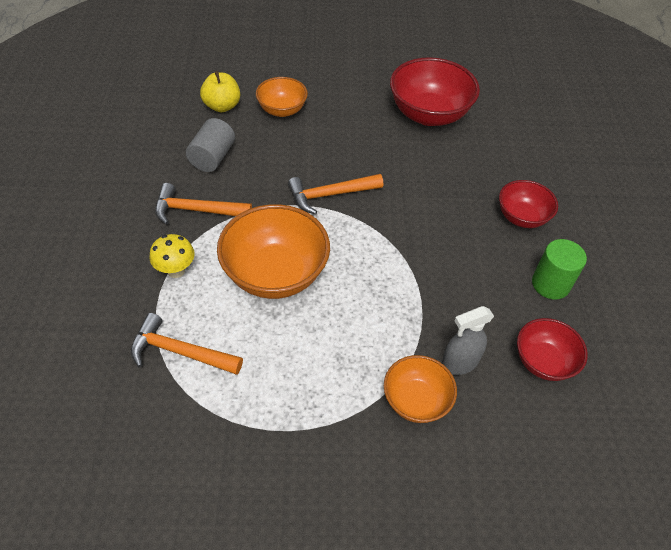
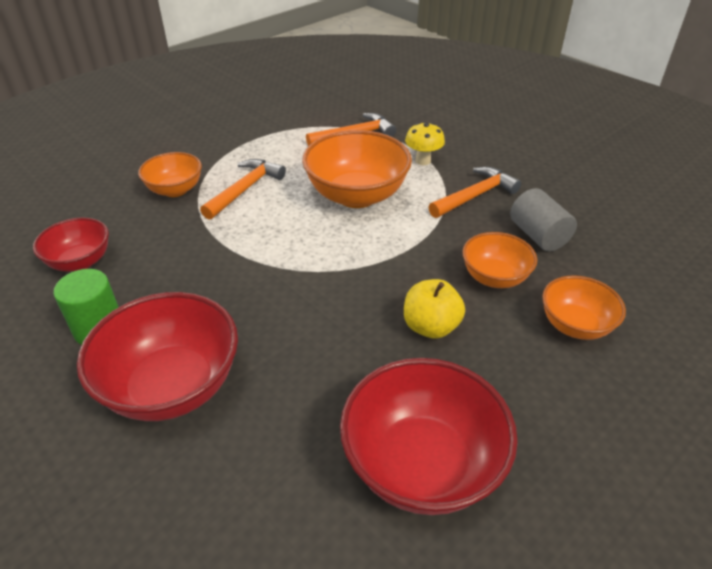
camera: 140 degrees right, 10 degrees down
(222, 106) = (626, 285): yellow apple -> yellow apple (431, 326)
(280, 154) = (494, 277): none -> orange bowl
(330, 195) = (397, 273): orange hammer -> orange hammer (245, 189)
(459, 363) = (157, 223): grey spray bottle -> none
(521, 217) = (172, 386): red bowl -> red bowl, size x1.71

